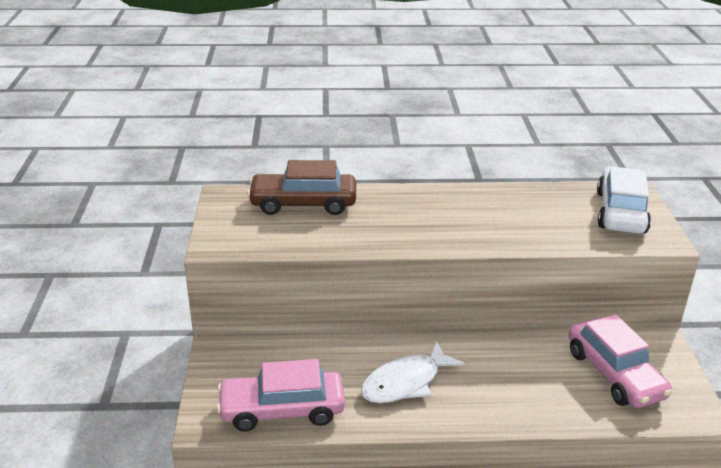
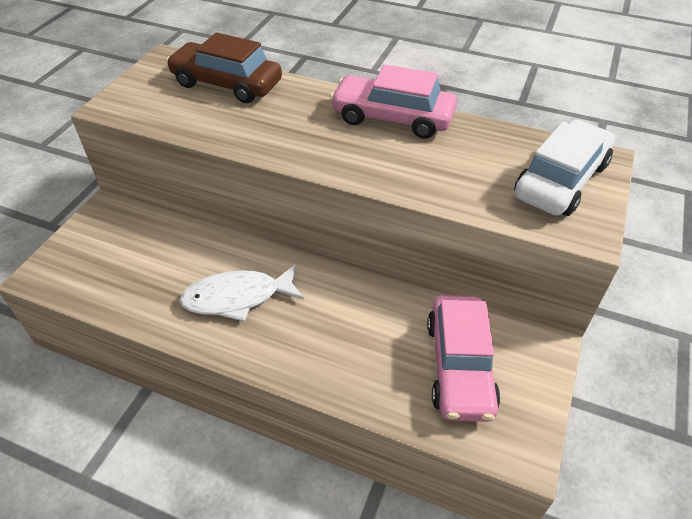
camera: 25 degrees right, 15 degrees up
(282, 410) = (108, 286): pink car -> pink car (392, 118)

